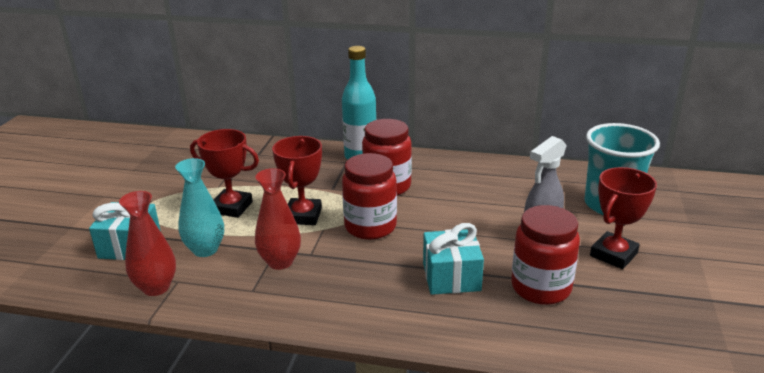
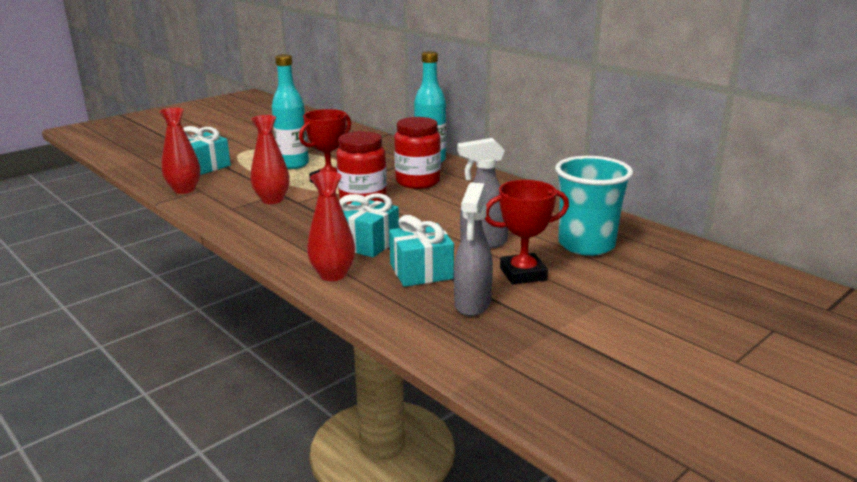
camera: 35 degrees right, 5 degrees down
(205, 249) = (240, 180): turquoise vase -> none
(231, 207) = (293, 164): red trophy -> turquoise bottle
(478, 327) = (333, 275): none -> red vase
(541, 288) = (421, 271): red jar -> turquoise gift
(626, 303) = (472, 304): none -> grey spray bottle

